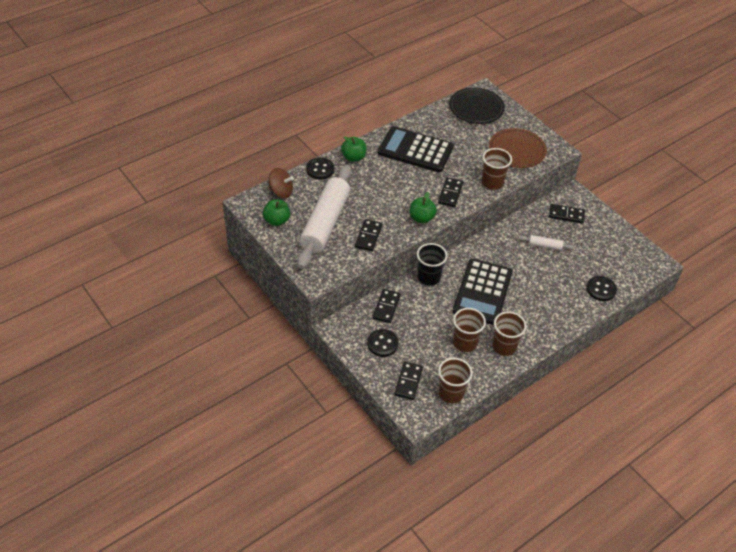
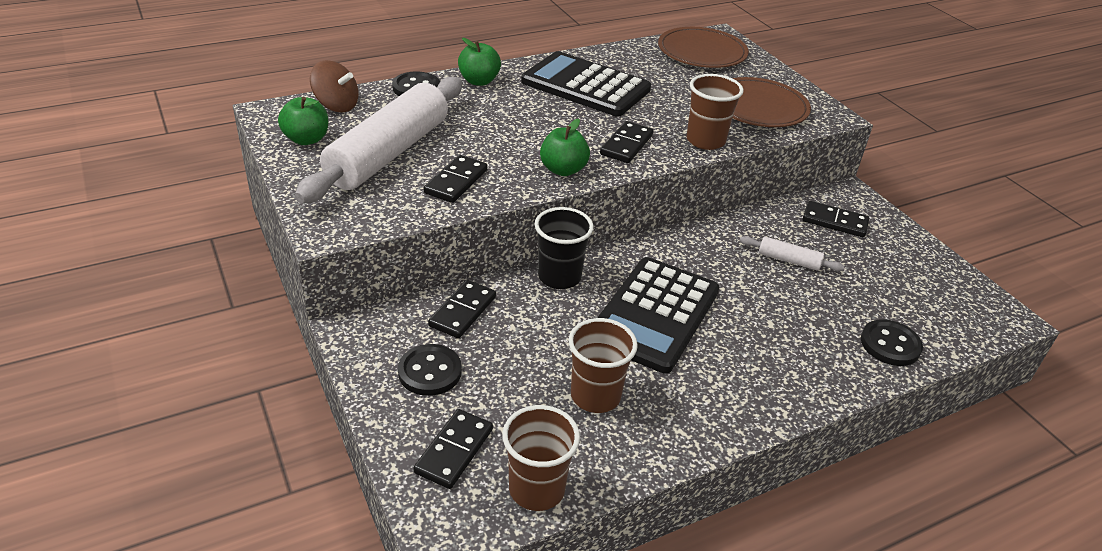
camera: 10 degrees right, 10 degrees down
(476, 108) = (702, 52): black plate -> brown plate
(504, 346) = (675, 415): brown cup -> none

